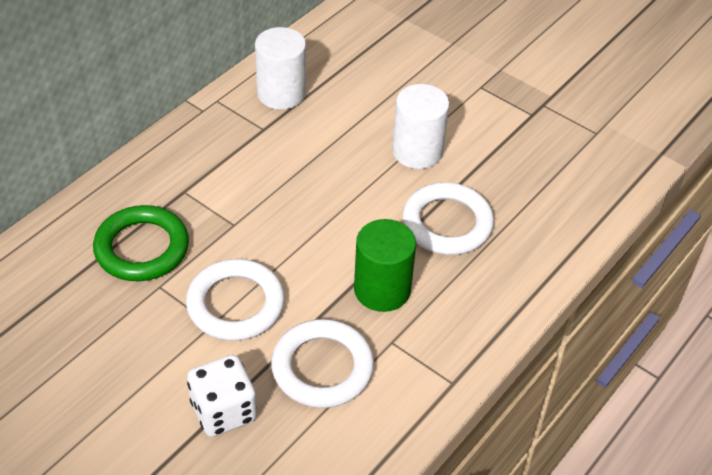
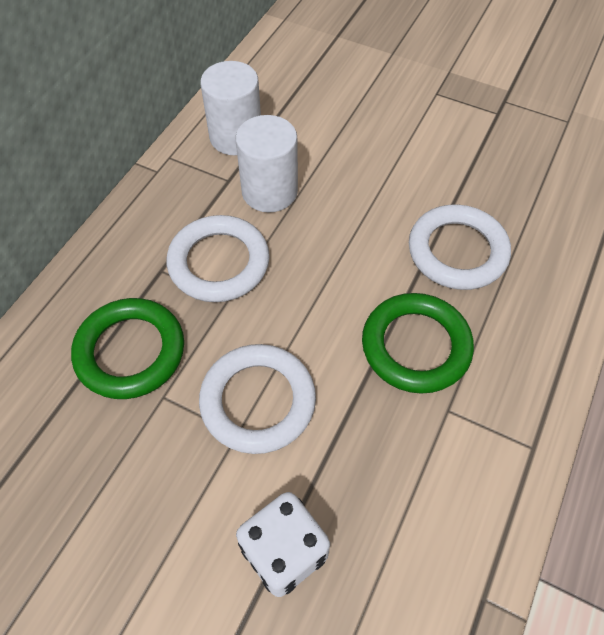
camera: 10 degrees left, 10 degrees up
(322, 368) = (382, 463): white ring -> white ring (219, 263)
(382, 290) = (416, 346): green cylinder -> green ring
(417, 151) = (398, 175): white cylinder -> white cylinder (269, 191)

